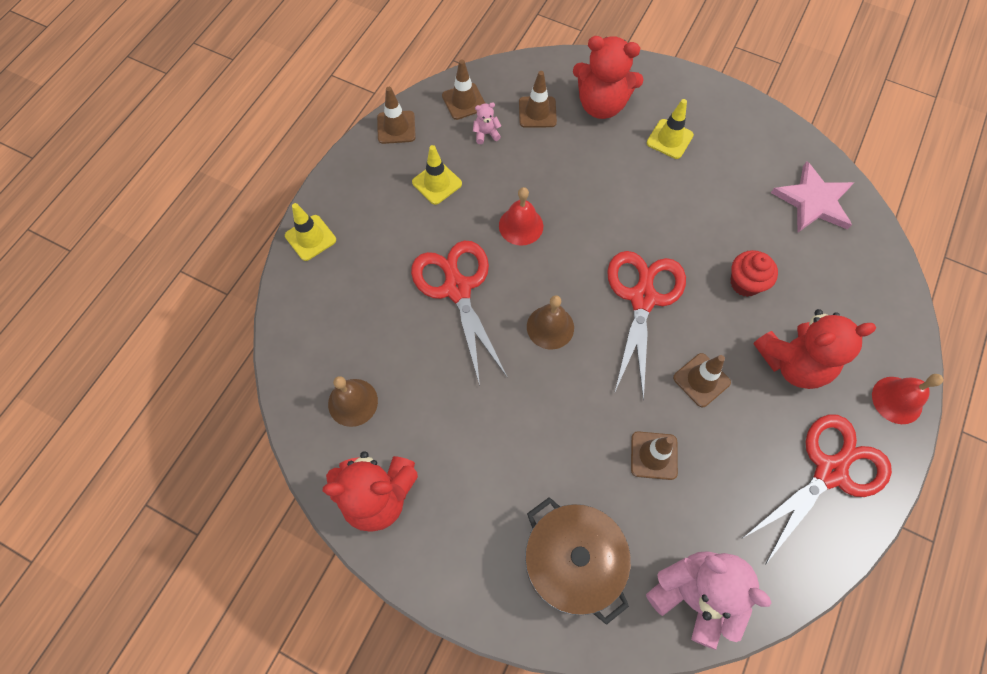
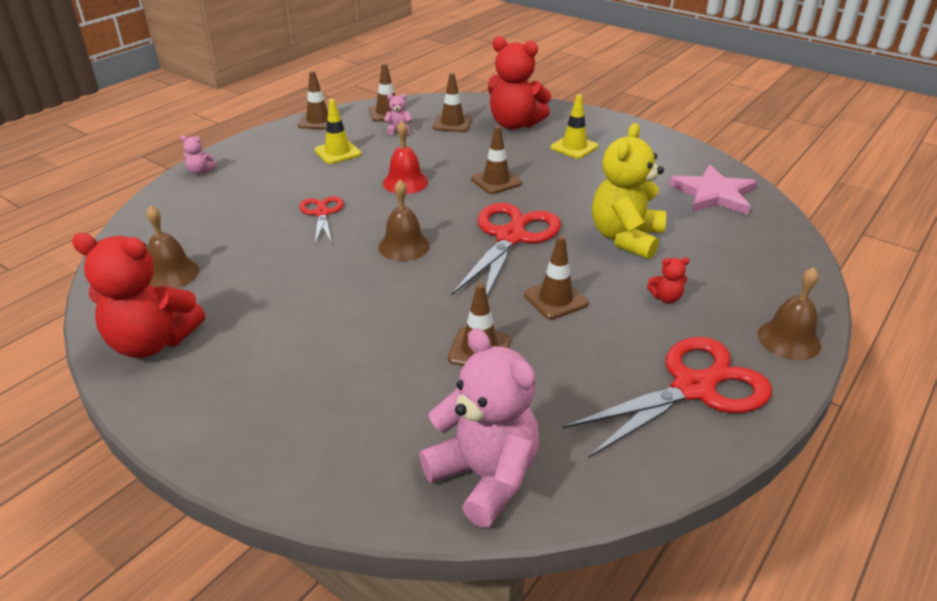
camera: 10 degrees right, 30 degrees down
(310, 238) = (200, 171): yellow traffic cone -> pink teddy bear
(457, 289) = (322, 213): red scissors -> red scissors, size x0.54
(571, 562) = (342, 425): brown pot -> none
(607, 210) = (496, 181): none -> brown traffic cone
(745, 283) = (625, 238): red cupcake -> yellow teddy bear
(792, 362) = (666, 298): red teddy bear -> red teddy bear, size x0.41
(897, 400) = (789, 339): red bell -> brown bell

